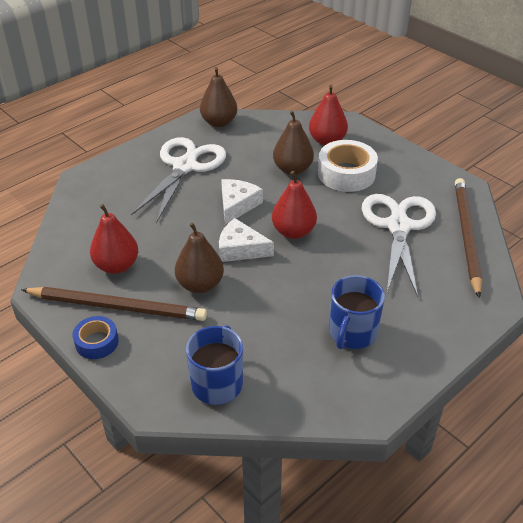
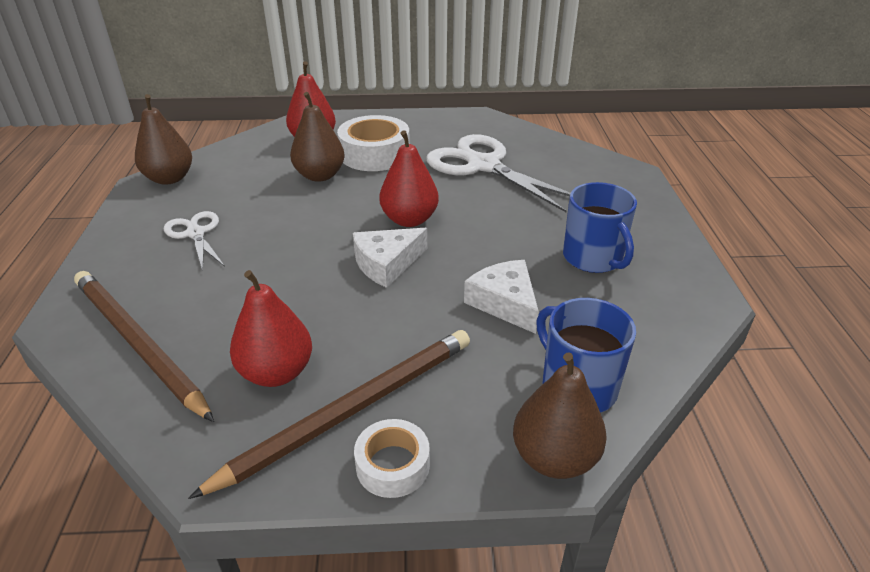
camera: 50 degrees left, 5 degrees down
(97, 342) = (392, 465): blue tape -> white tape
(185, 166) = (195, 233): white scissors -> white scissors, size x0.53
(200, 285) = (403, 319): brown pear -> brown pear (554, 458)
(237, 205) = (316, 232): white cheese -> white cheese (505, 303)
(466, 236) = (538, 144): brown pencil -> brown pencil (138, 343)

